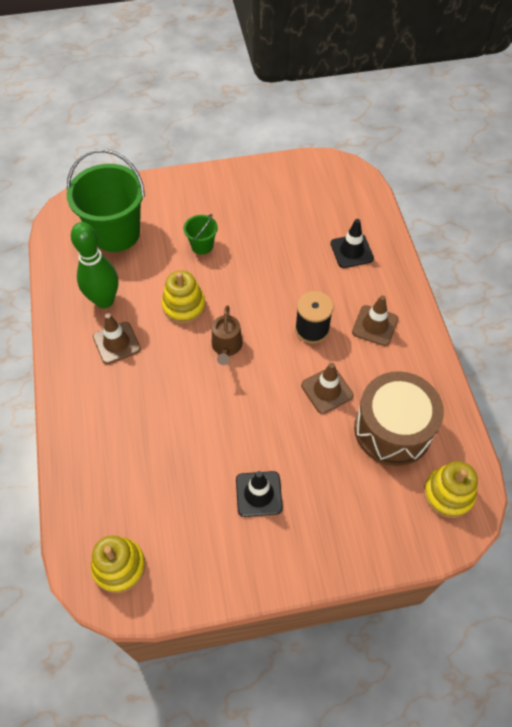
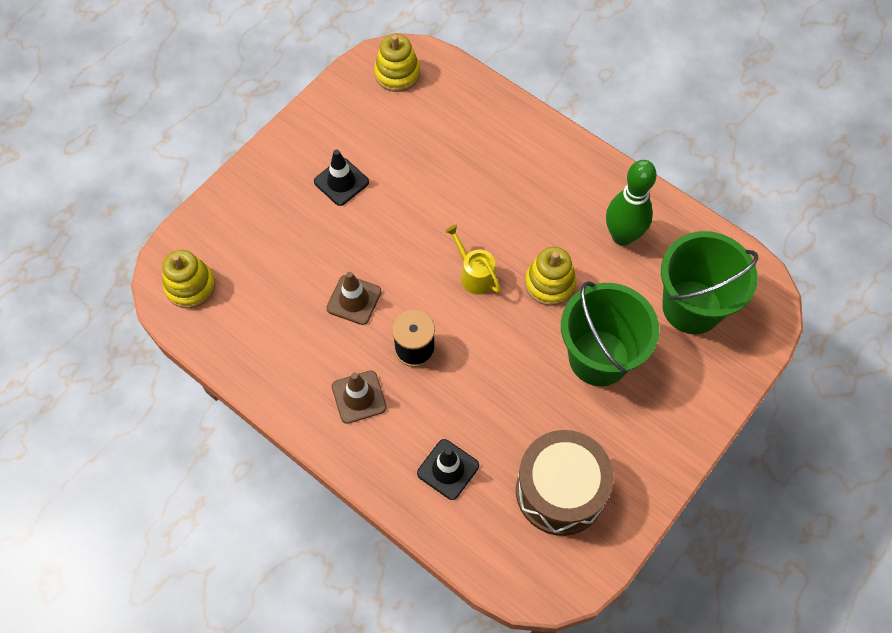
camera: 140 degrees right, 5 degrees up
(116, 343) = (569, 209): brown traffic cone -> none
(202, 245) = (599, 357): green bucket -> green bucket, size x2.18
(226, 346) = (474, 274): brown watering can -> yellow watering can
(393, 429) = (271, 307): brown drum -> brown drum (560, 491)

